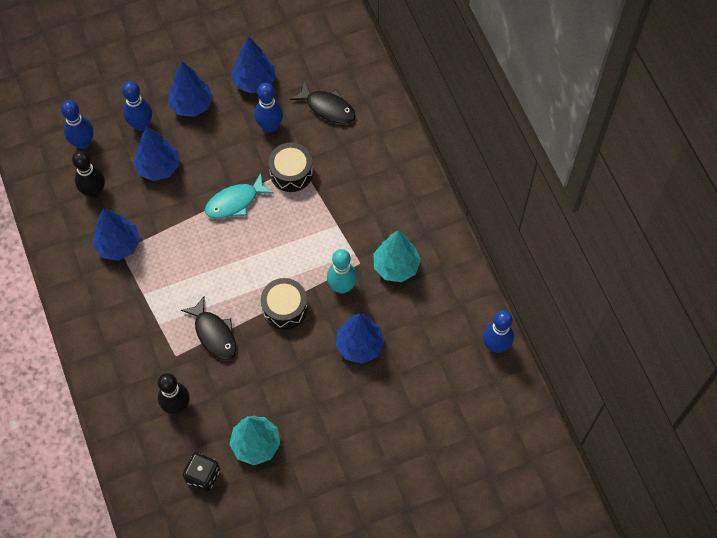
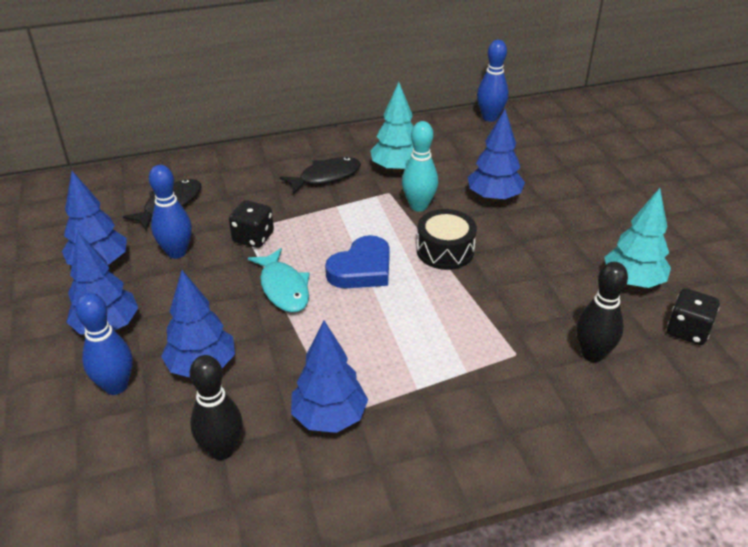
camera: 85 degrees left, 25 degrees down
(83, 143) = (119, 465): blue bowling pin -> none
(214, 334) = (481, 314): black fish -> black fish (326, 177)
(259, 251) = (361, 269): none -> blue heart
(291, 172) = (253, 237): black drum -> black dice

